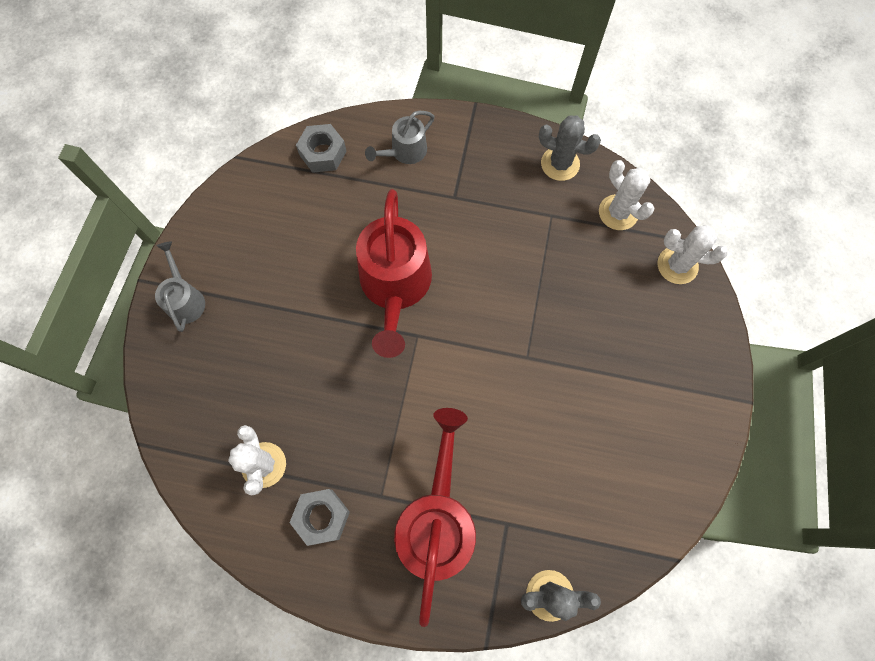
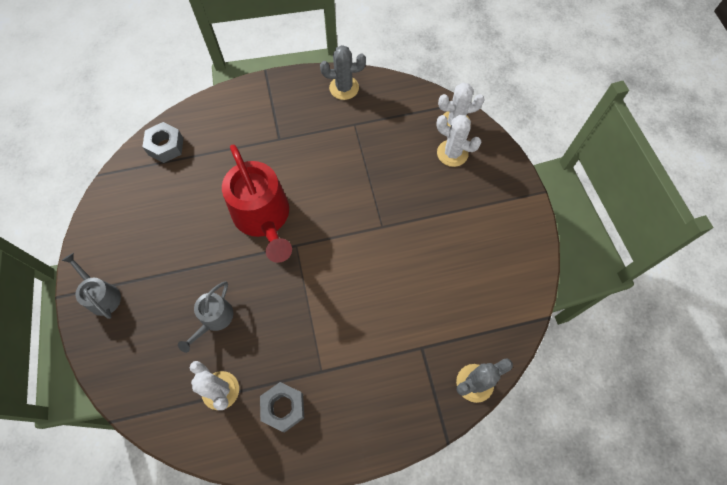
camera: 25 degrees left, 5 degrees down
(404, 152) = (228, 122): grey watering can -> grey watering can (214, 319)
(437, 521) = (371, 369): red watering can -> none
(618, 212) = (399, 104): white cactus -> white cactus (452, 153)

